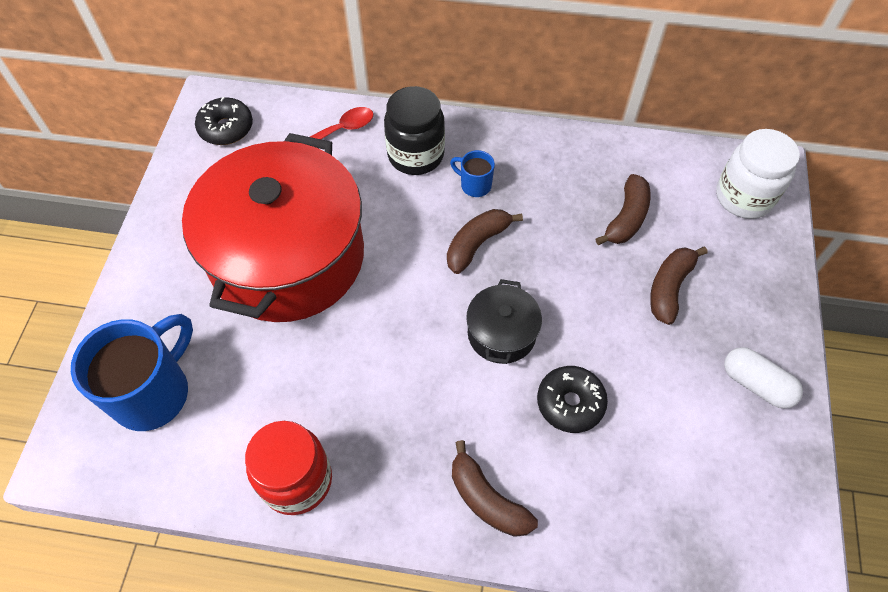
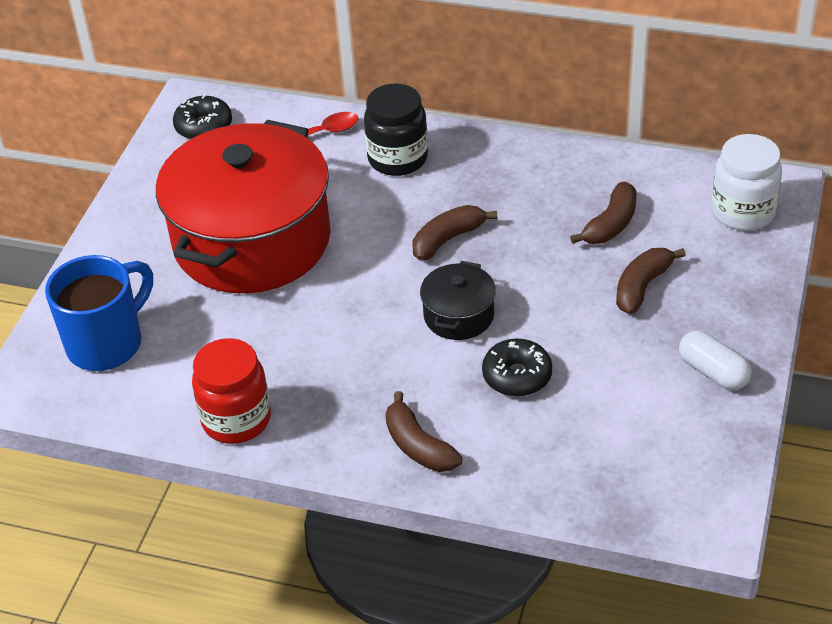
camera: 10 degrees right, 15 degrees down
(474, 185) = (455, 188): blue mug -> none

